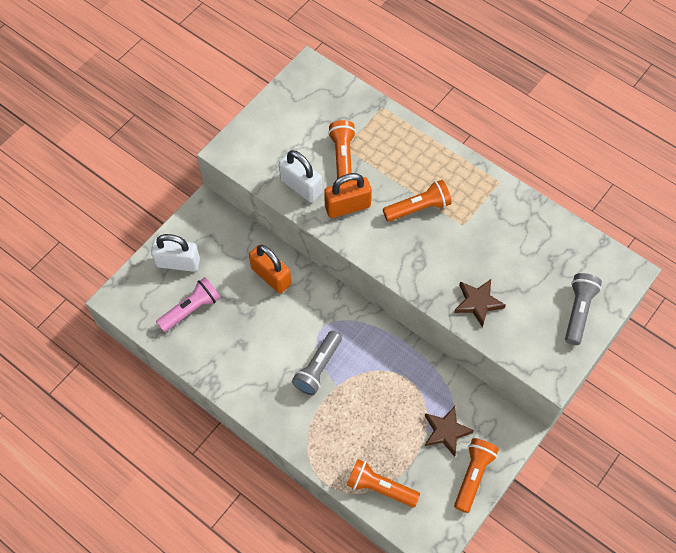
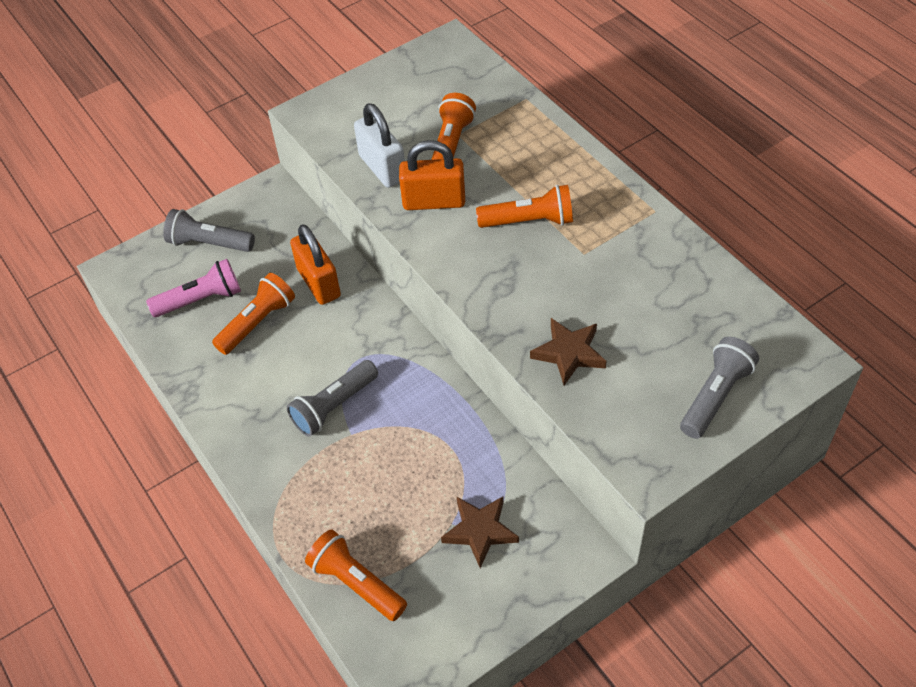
camera: 20 degrees right, 10 degrees down
(178, 263) = (209, 243): white padlock -> grey flashlight
(473, 475) = (497, 602): orange flashlight -> orange flashlight (257, 322)

